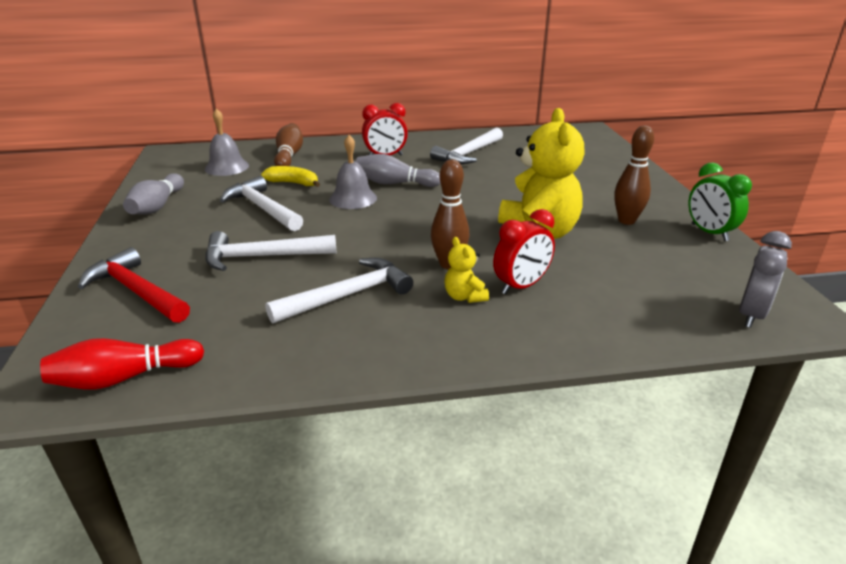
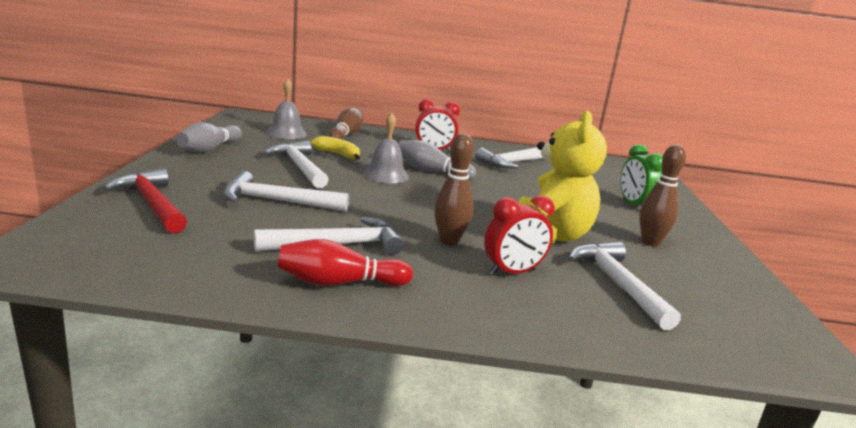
camera: 10 degrees right, 10 degrees down
(124, 378) = (99, 263): red bowling pin -> red bowling pin (339, 283)
(464, 296) = (450, 269): yellow teddy bear -> none
(617, 275) = (618, 284): none -> white hammer
(709, 232) = (737, 269): green clock -> green clock (634, 205)
(751, 315) = (754, 349): grey clock -> none

